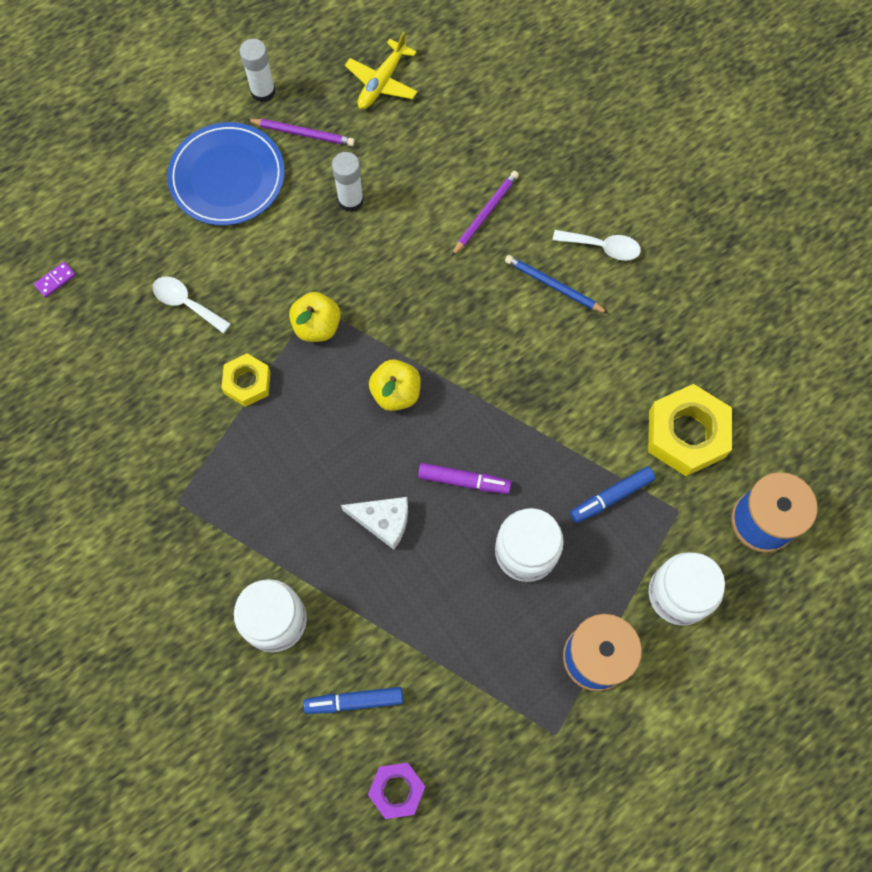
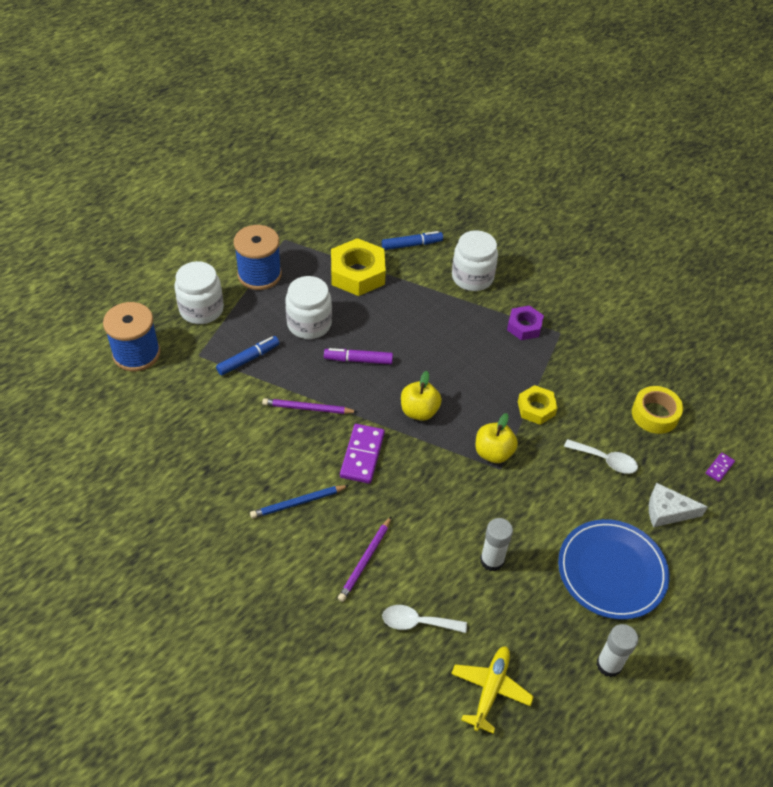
camera: 170 degrees right, 20 degrees down
(101, 359) = (655, 414): none -> yellow tape
(303, 134) = (555, 622): purple pencil -> purple pencil (308, 408)
(383, 521) = (412, 333): white cheese -> white cheese (667, 511)
(397, 790) = (378, 211): purple nut -> purple nut (524, 326)
(474, 338) = (362, 455): none -> purple domino
(554, 286) = (298, 503): blue pencil -> blue pencil turned 135 degrees clockwise
(602, 247) = (255, 540): white spoon -> white spoon (417, 622)
(686, 434) = (189, 403): yellow nut -> yellow nut (357, 273)

